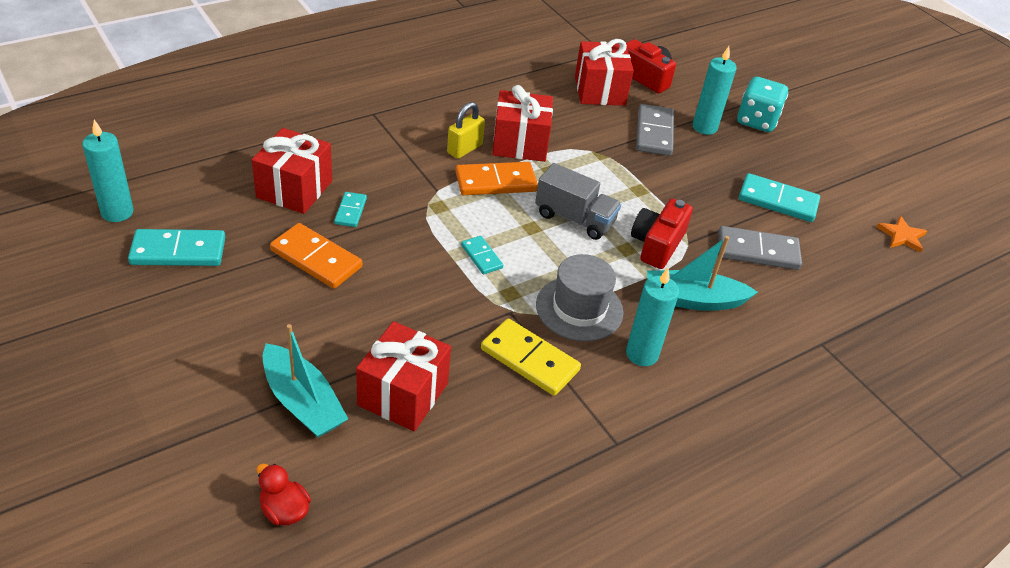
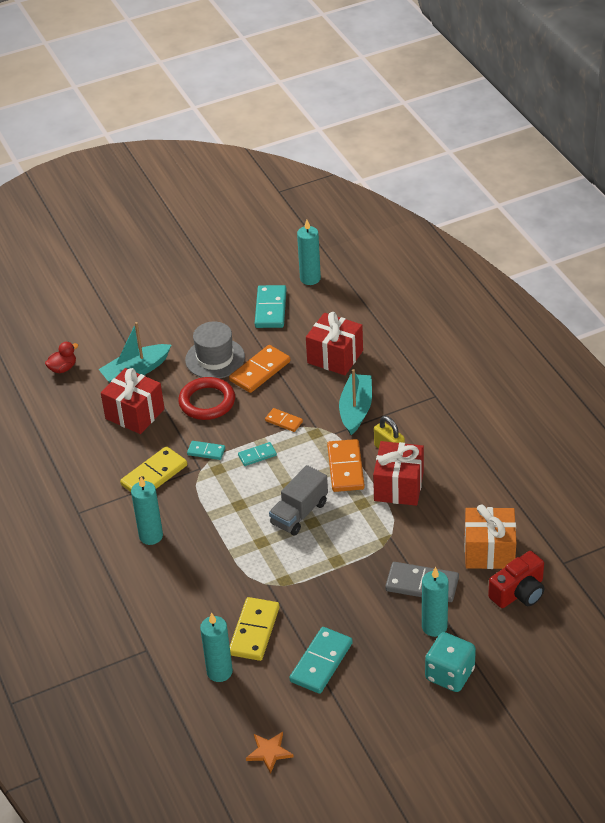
camera: 105 degrees right, 0 degrees up
(350, 211) = (310, 386): turquoise domino -> turquoise domino (206, 451)
(378, 311) = (207, 402): none -> red ring
(417, 234) = (284, 421): none -> orange domino
(579, 308) = (199, 506): grey hat -> grey hat (215, 358)
(599, 91) = (489, 551): red gift -> orange gift
(657, 245) = (265, 562): red camera -> none
(692, 300) = (201, 575): turquoise boat -> turquoise boat (356, 409)
(758, 251) = (254, 631): grey domino -> yellow domino
(823, 277) = (219, 672): none -> turquoise candle

